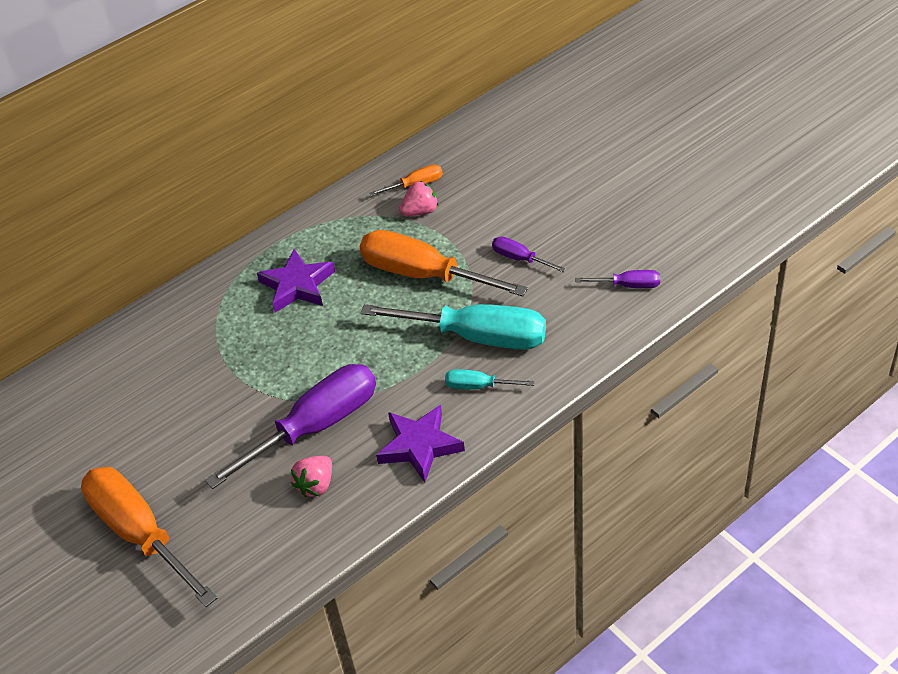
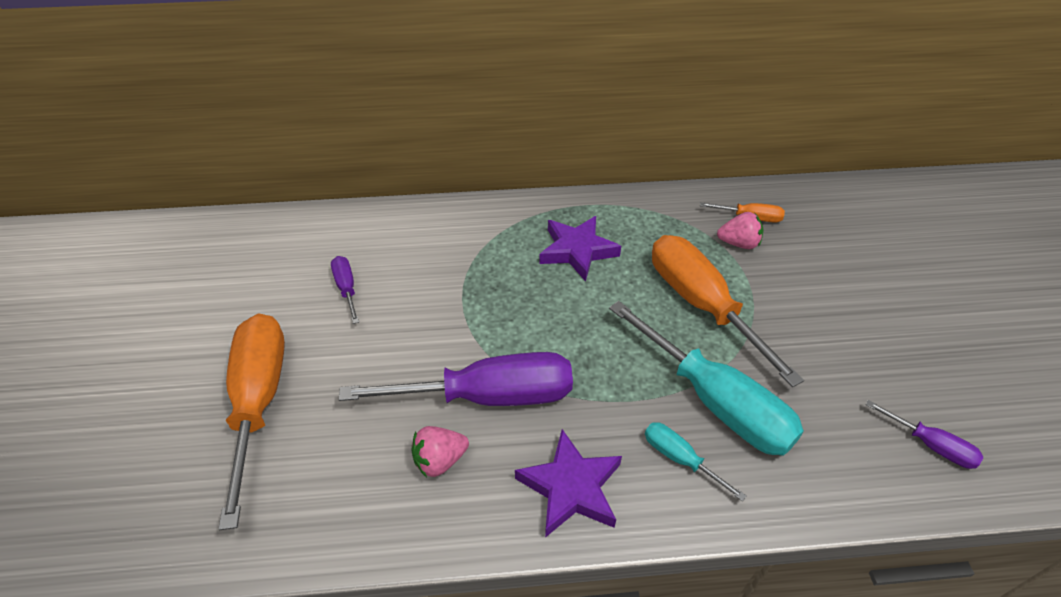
camera: 30 degrees right, 0 degrees up
(520, 259) = (814, 343): purple screwdriver -> purple screwdriver (346, 288)

